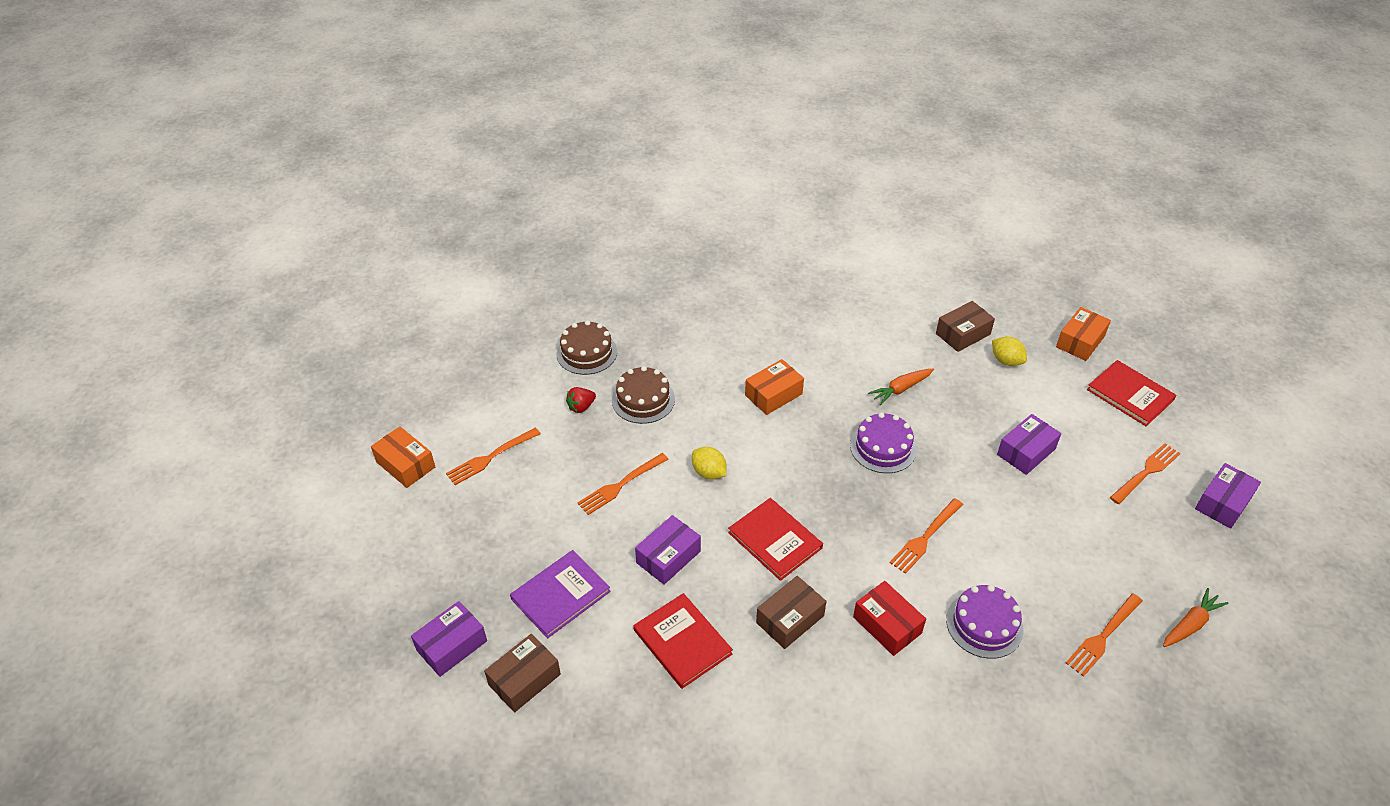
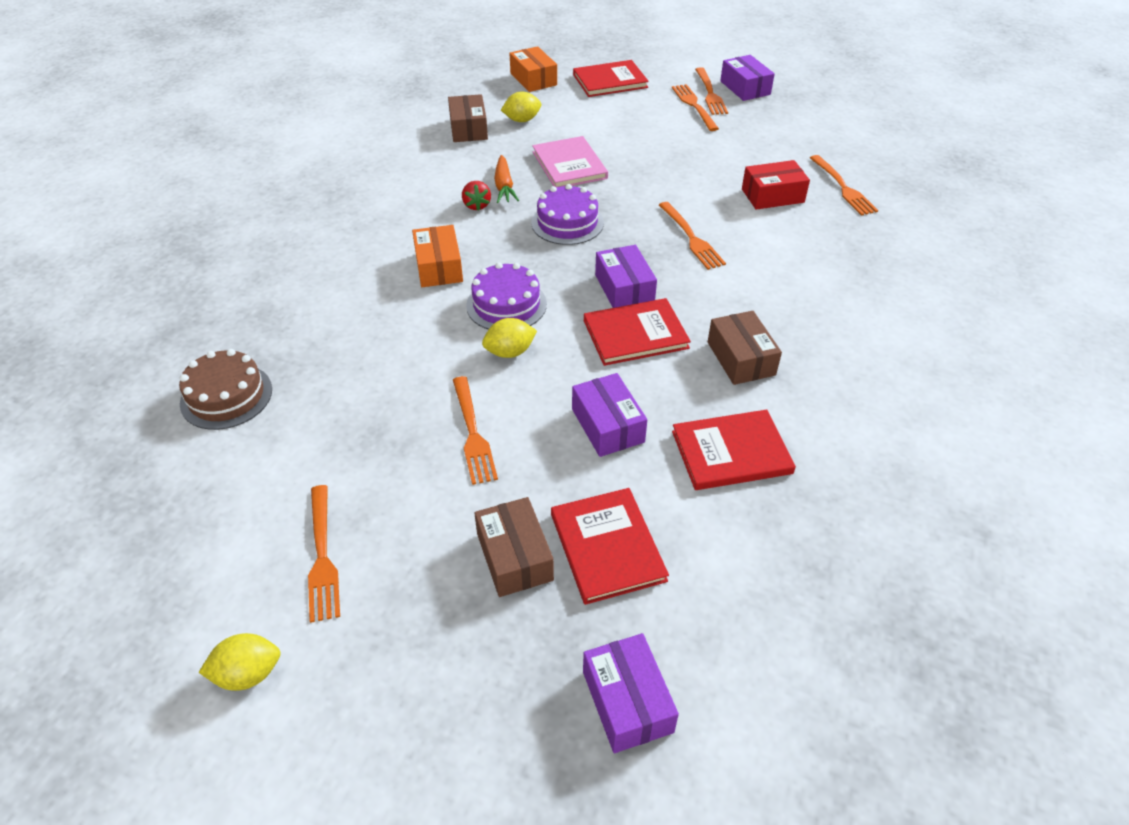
camera: 65 degrees left, 0 degrees up
(405, 464) = (248, 674): orange box -> yellow lemon
(524, 679) = (720, 626): brown box -> brown box (514, 557)
(560, 595) = (607, 547): purple book -> red book
(581, 407) = (315, 431): red strawberry -> red strawberry (476, 205)
(643, 400) = (355, 370): brown cake -> none
(887, 625) = (778, 297): red box -> red box (772, 196)
(965, 418) = (569, 165): none -> pink book
(984, 624) = (804, 241): purple cake -> purple cake (506, 305)
(1026, 452) = (632, 150): purple box -> purple box (624, 289)
(1182, 478) = (710, 93): none -> orange fork
(1190, 624) = (849, 145): orange carrot -> none

